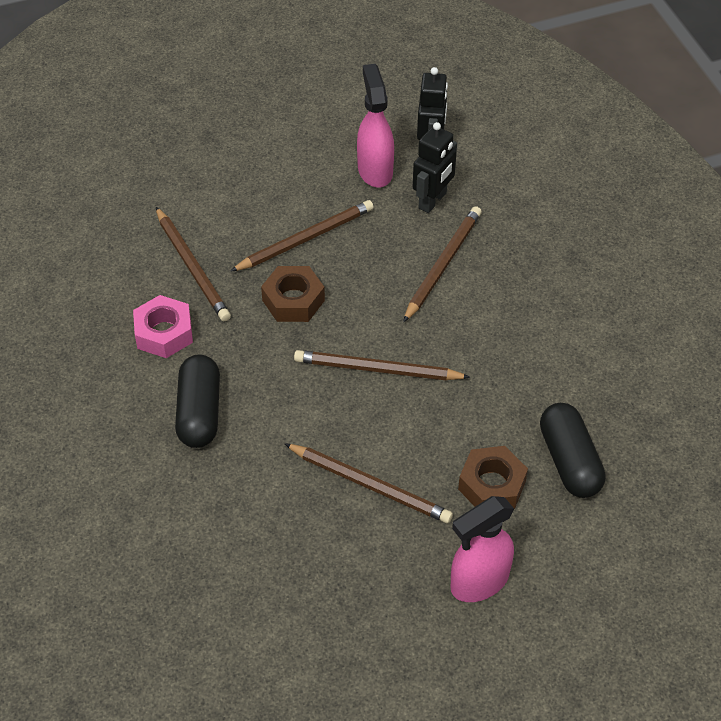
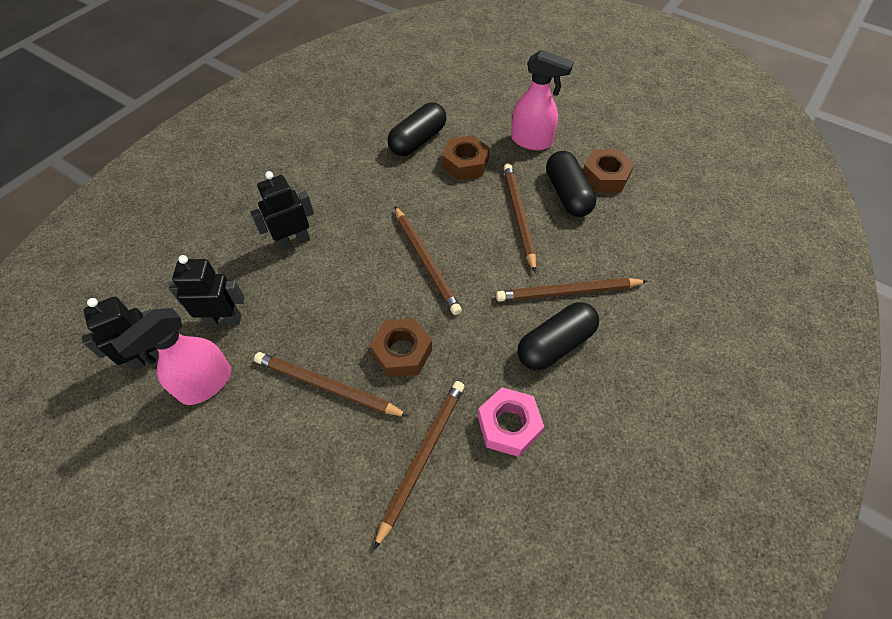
camera: 125 degrees left, 5 degrees up
(357, 618) = (605, 177): none -> brown nut
(362, 556) = (567, 194): none -> black capsule
(442, 264) = (295, 276): brown pencil -> brown pencil (567, 292)
(489, 281) = (294, 242): none -> black robot

